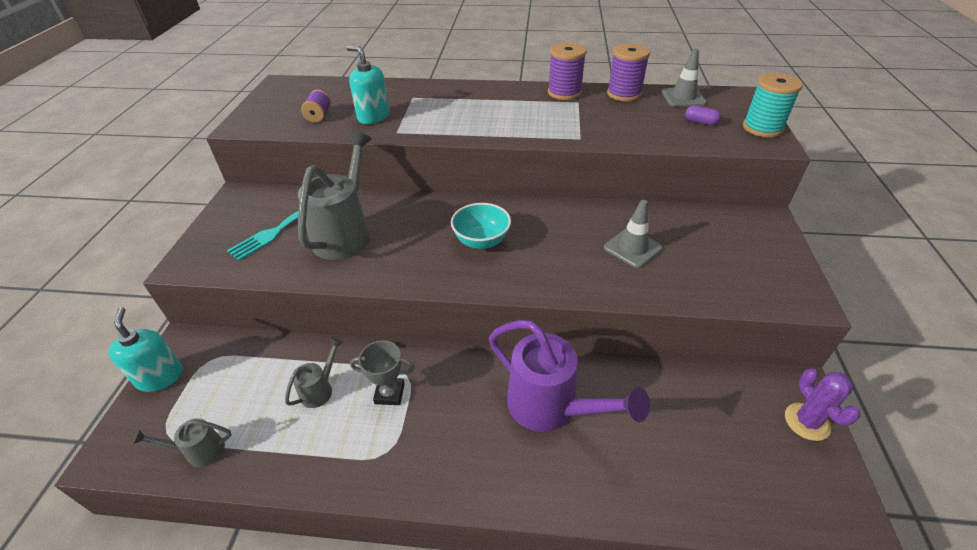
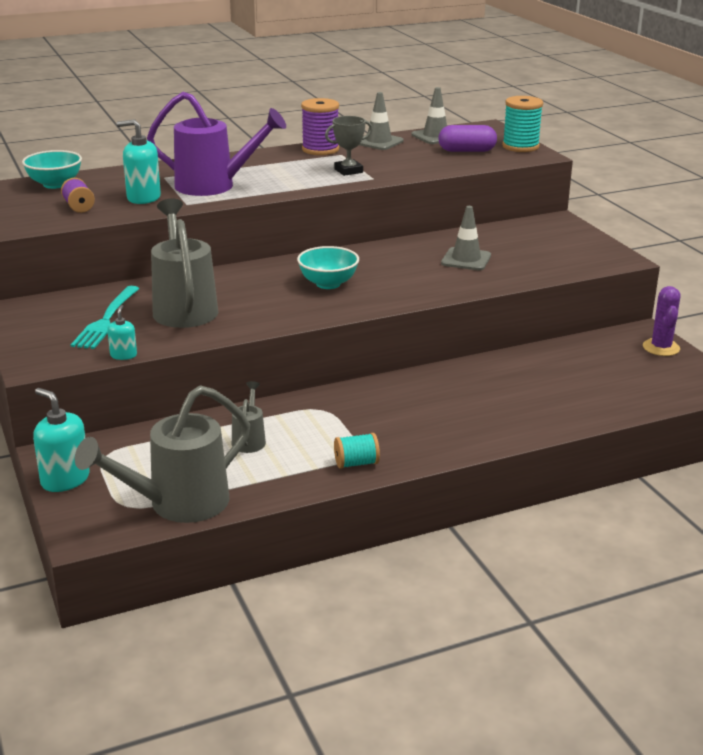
camera: 30 degrees left, 15 degrees down
(200, 451) = (178, 504): grey watering can -> grey watering can, size x2.08
(249, 277) = (123, 355): none -> turquoise soap dispenser
(331, 88) = (55, 184): none -> turquoise bowl
(375, 468) = (356, 463): none -> turquoise spool
(389, 393) = (319, 424): grey trophy -> grey trophy (348, 171)
(550, 407) = (468, 392): purple watering can -> purple watering can (213, 186)
(624, 94) = (379, 142): purple spool -> grey traffic cone
(700, 122) = (467, 151): purple capsule -> purple capsule, size x1.71
(807, 422) = (661, 348): purple cactus -> purple cactus turned 45 degrees clockwise

